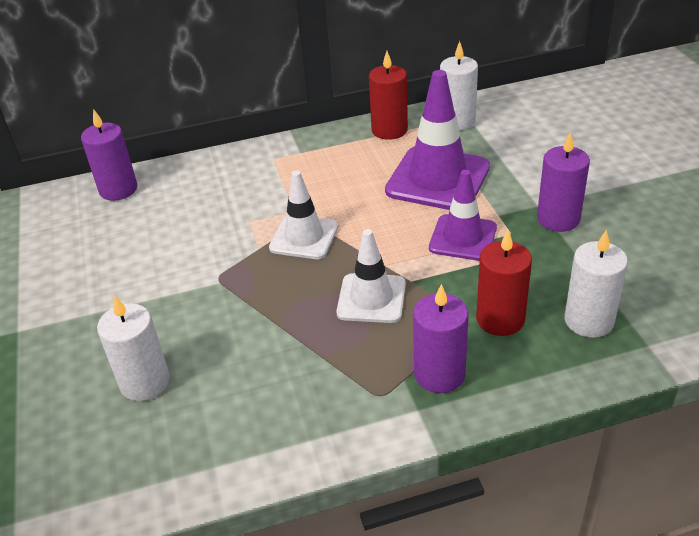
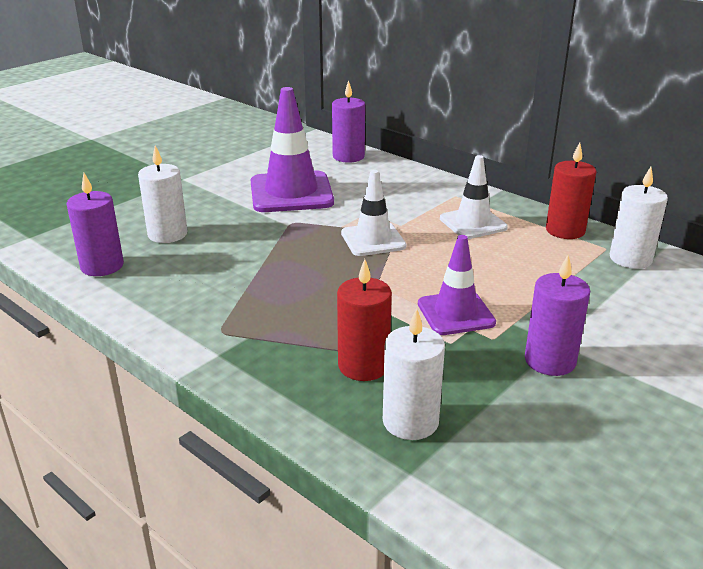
camera: 55 degrees right, 10 degrees down
(371, 298) = (329, 292): white traffic cone -> white traffic cone (473, 223)
(438, 179) = (525, 275): purple traffic cone -> purple traffic cone (291, 193)
(439, 374) = (266, 353): purple candle -> purple candle (102, 266)

